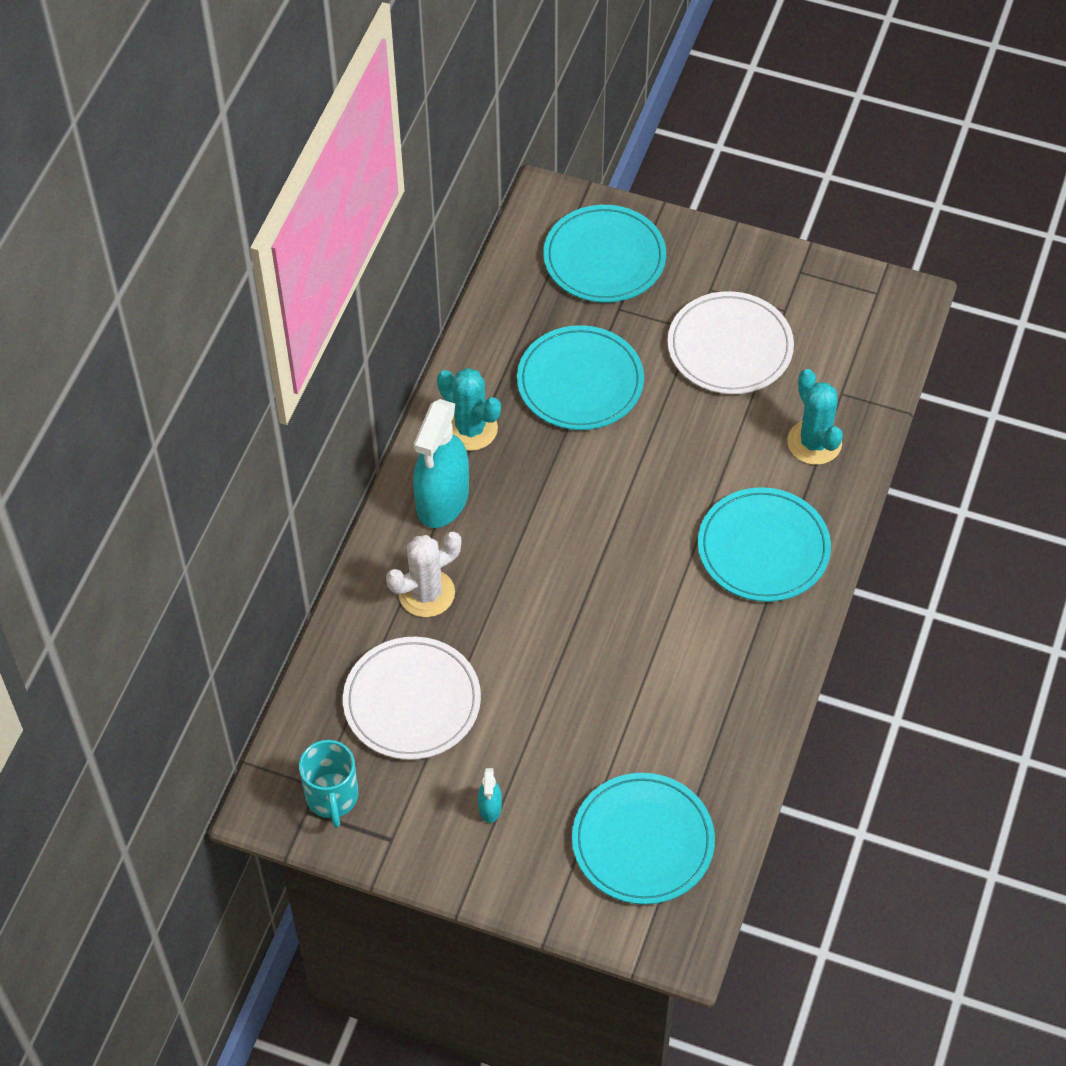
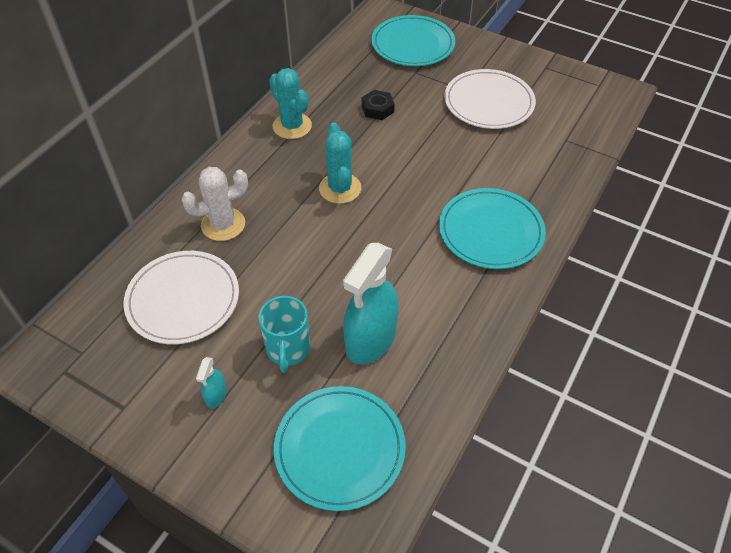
camera: 10 degrees right, 5 degrees down
(332, 797) = (89, 364): turquoise mug -> turquoise mug (288, 349)
(442, 500) = (257, 166): turquoise spray bottle -> turquoise spray bottle (370, 339)
(580, 382) = (377, 109): turquoise plate -> black nut
(814, 442) = (541, 167): turquoise cactus -> turquoise cactus (340, 188)

